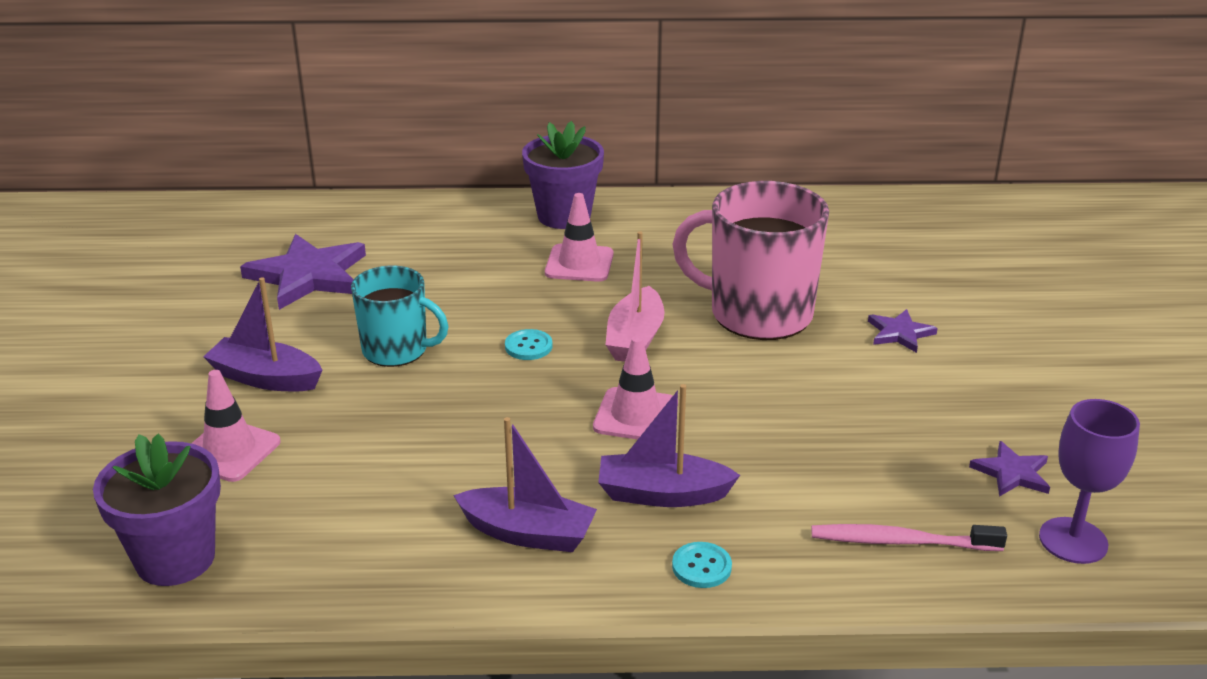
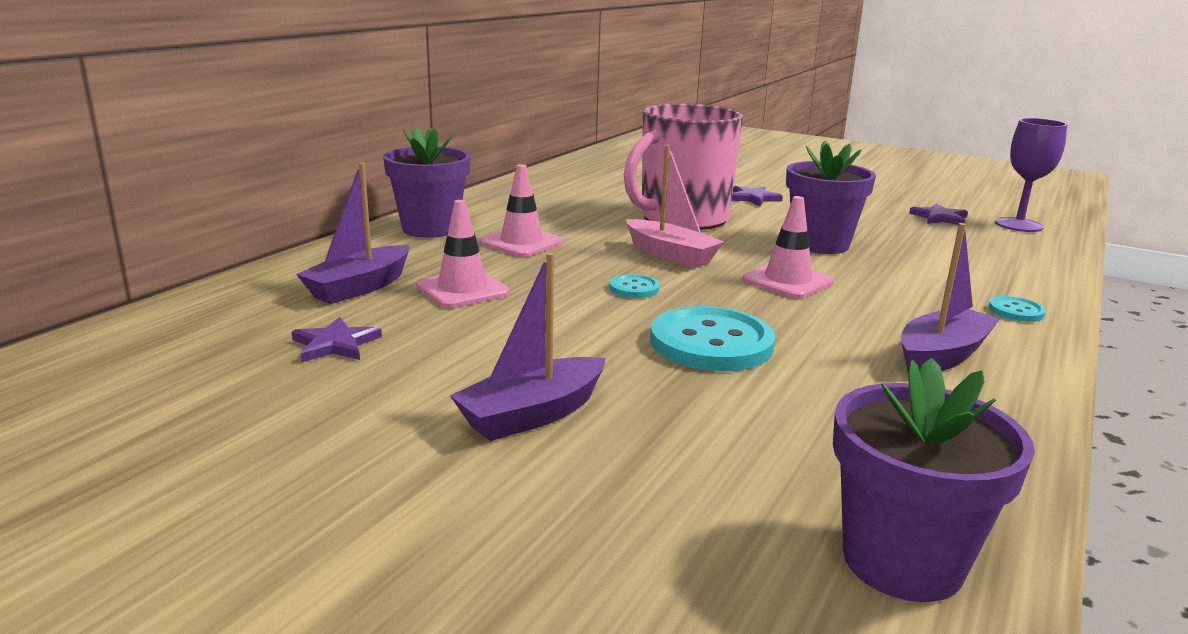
camera: 60 degrees left, 10 degrees down
(229, 451) = (675, 471): pink traffic cone -> pink traffic cone (462, 289)
(308, 276) = (335, 344): purple star -> purple star, size x0.51
(396, 350) = (566, 338): turquoise mug -> none
(445, 412) = (711, 343): none -> turquoise button
(662, 494) = (909, 299): purple boat -> purple boat (359, 287)
(777, 410) = (820, 245): none -> purple flower pot
(901, 541) = (1004, 256): pink toothbrush -> none

